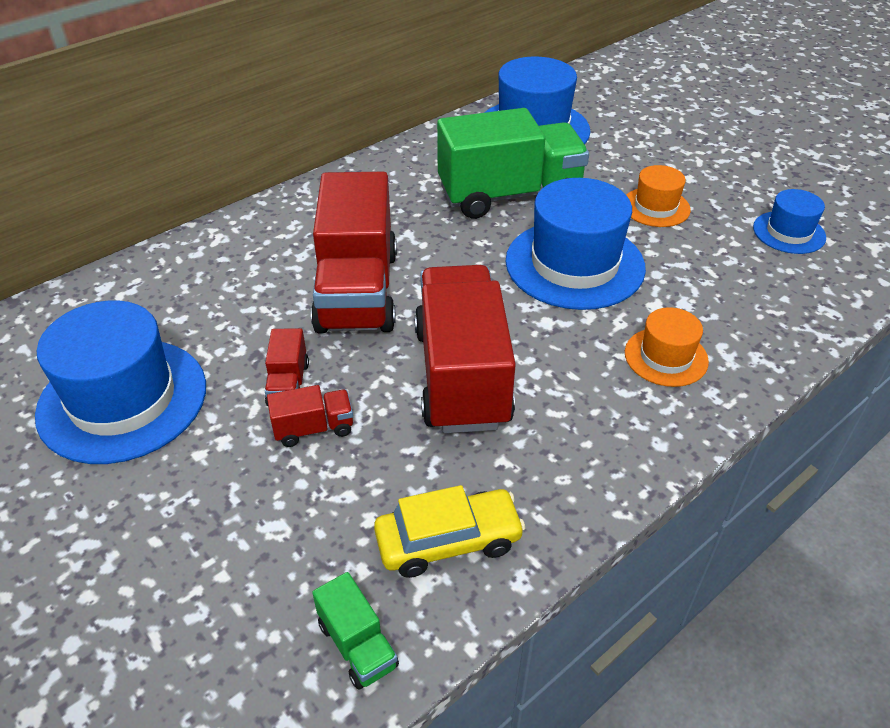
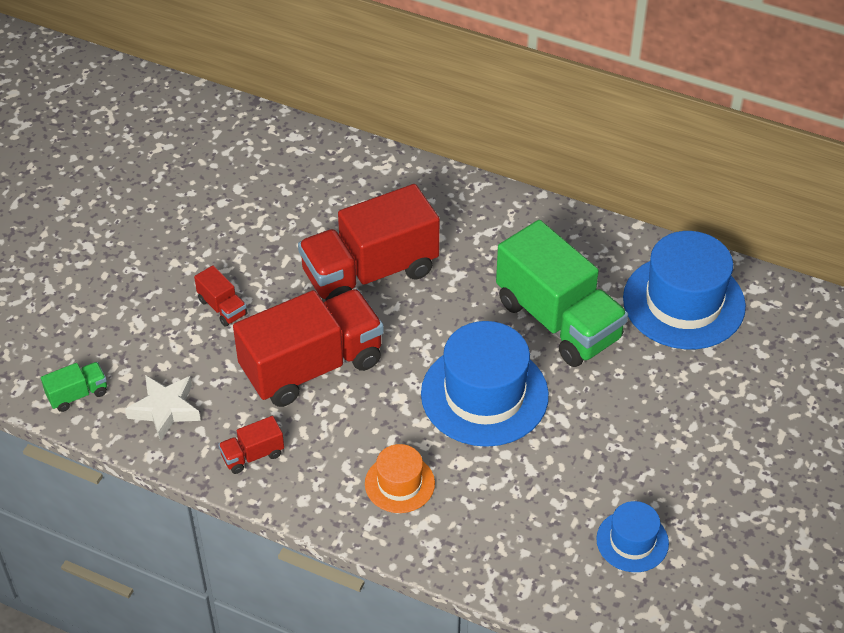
camera: 65 degrees right, 5 degrees up
(123, 399) = (199, 203): blue hat -> none
(288, 384) = (254, 277): red truck -> red truck (252, 455)
(357, 645) = (77, 394): green truck -> green truck turned 150 degrees counterclockwise
(448, 541) = (165, 410): yellow car -> white star
(655, 207) = (608, 430): orange hat -> none

